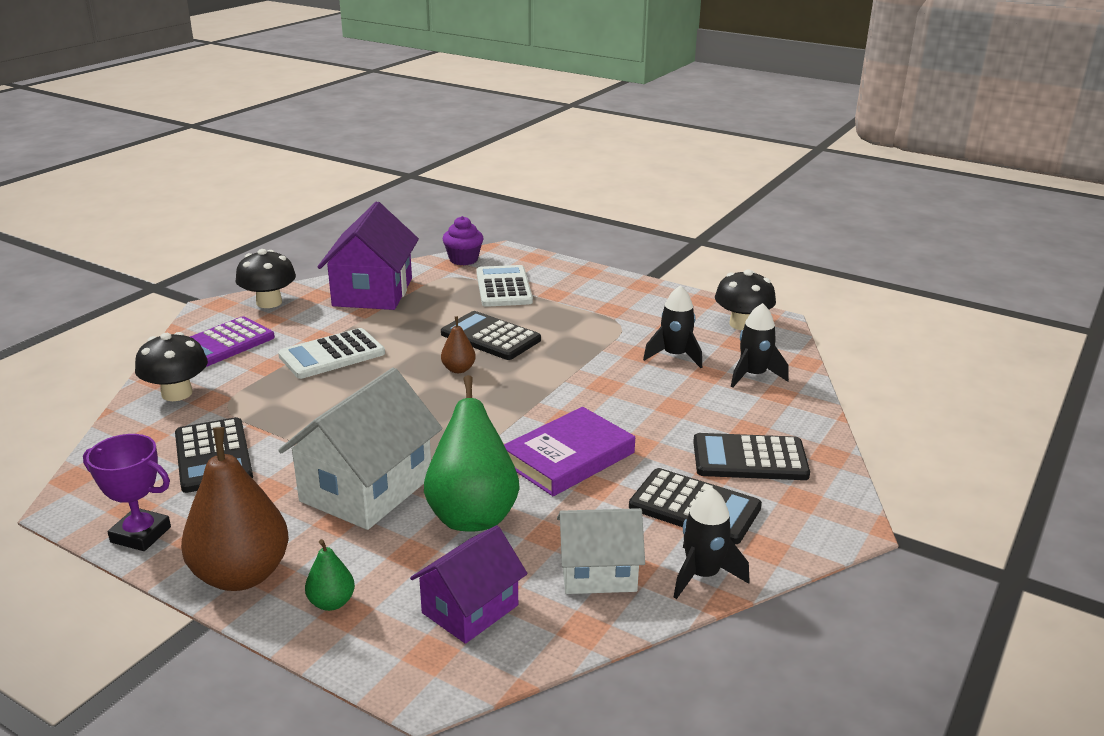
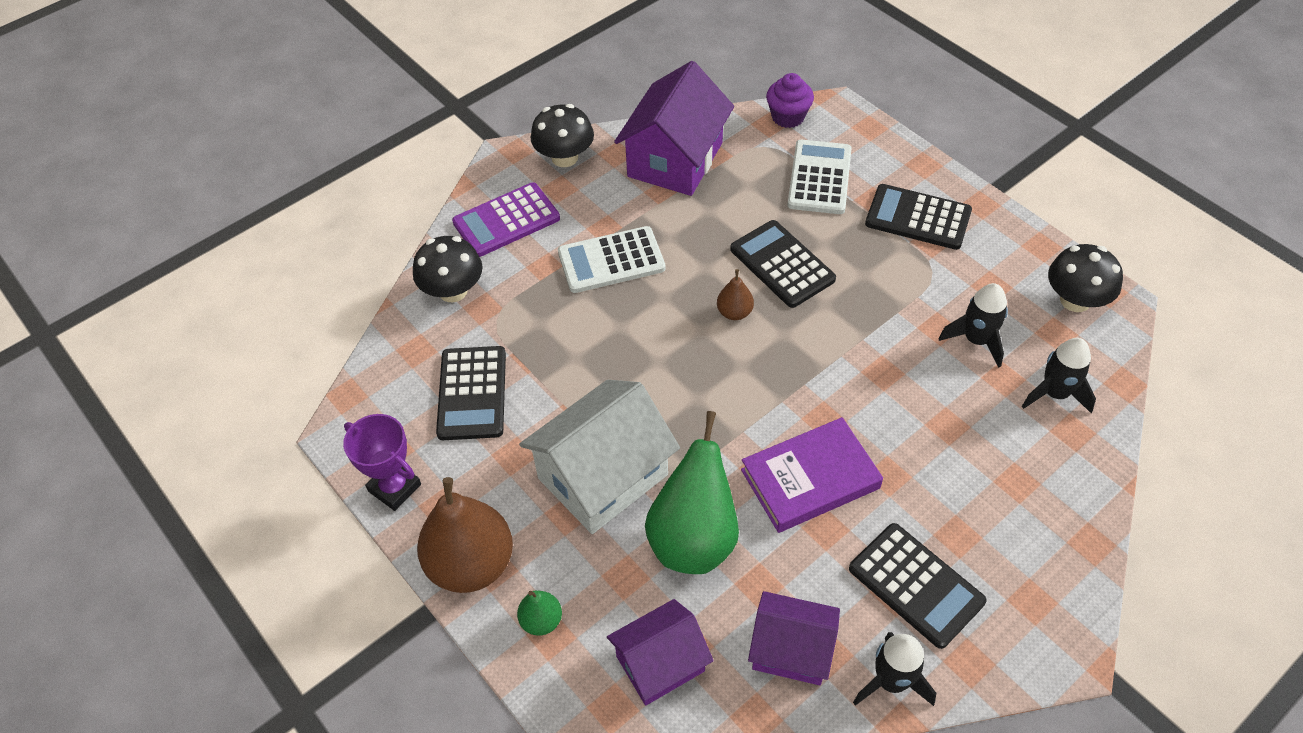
camera: 20 degrees right, 25 degrees up
(598, 572) = (791, 650): white house -> purple house
(749, 458) = (1000, 527): black calculator -> black calculator (918, 217)

